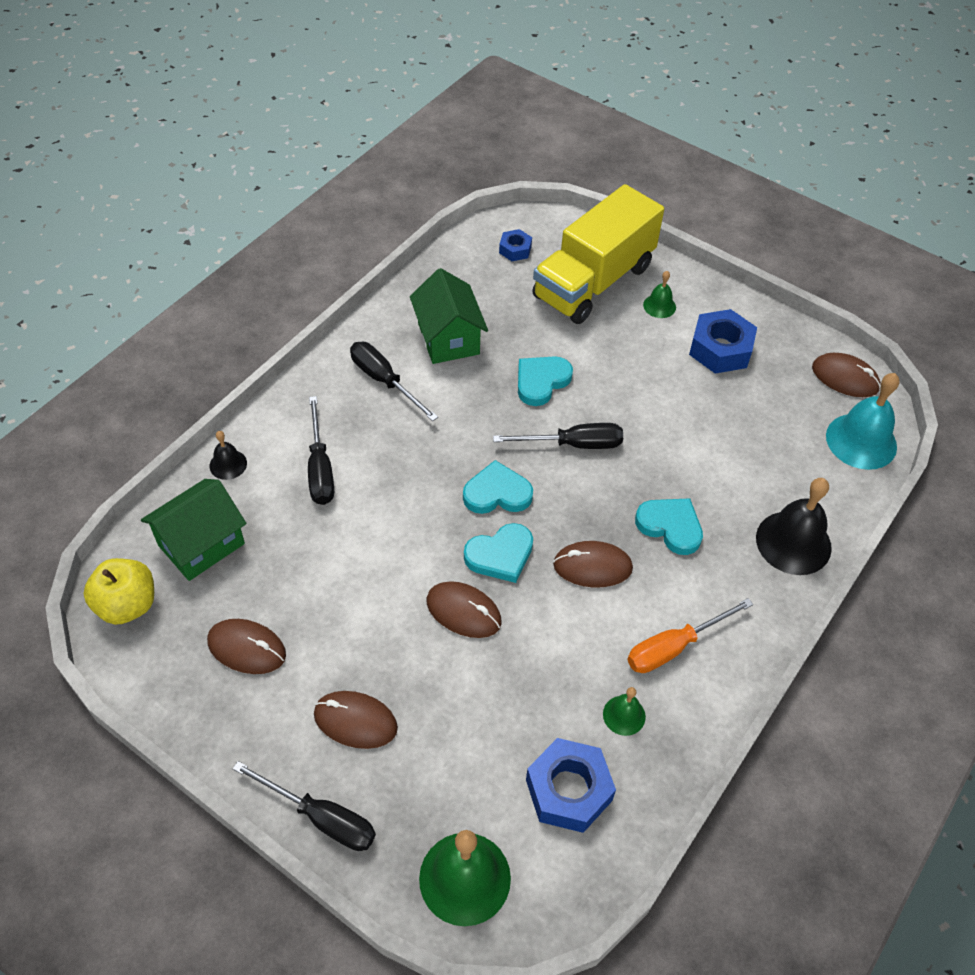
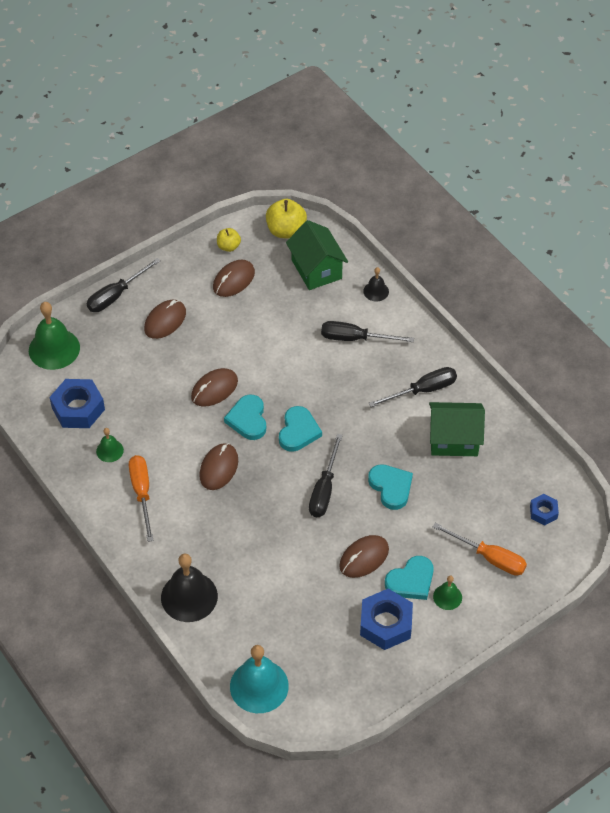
camera: 110 degrees right, 0 degrees up
(176, 676) = (228, 246): none -> yellow apple
(593, 282) = (489, 557): yellow truck -> orange screwdriver
(670, 526) = (232, 525): turquoise heart -> turquoise heart (411, 581)
(845, 378) = (325, 705): brown mouse -> brown mouse (364, 558)

